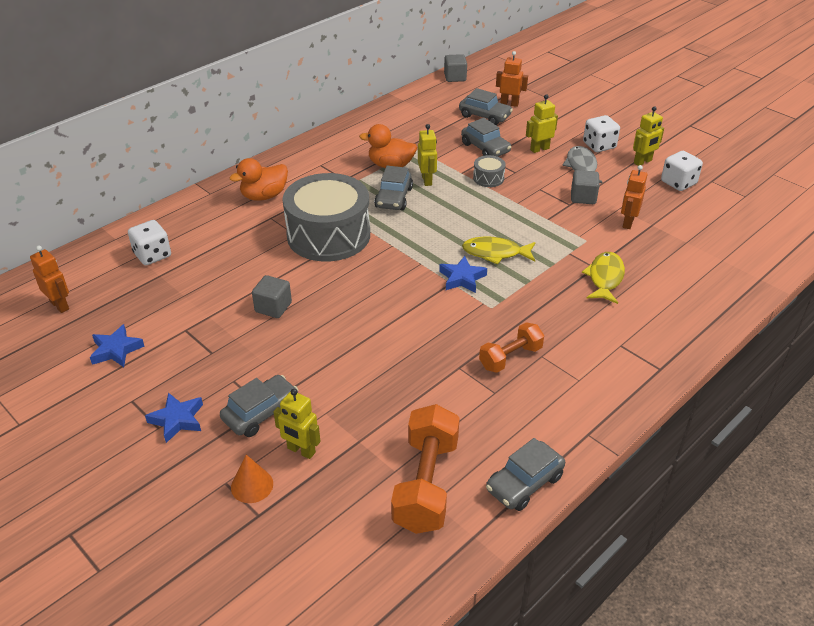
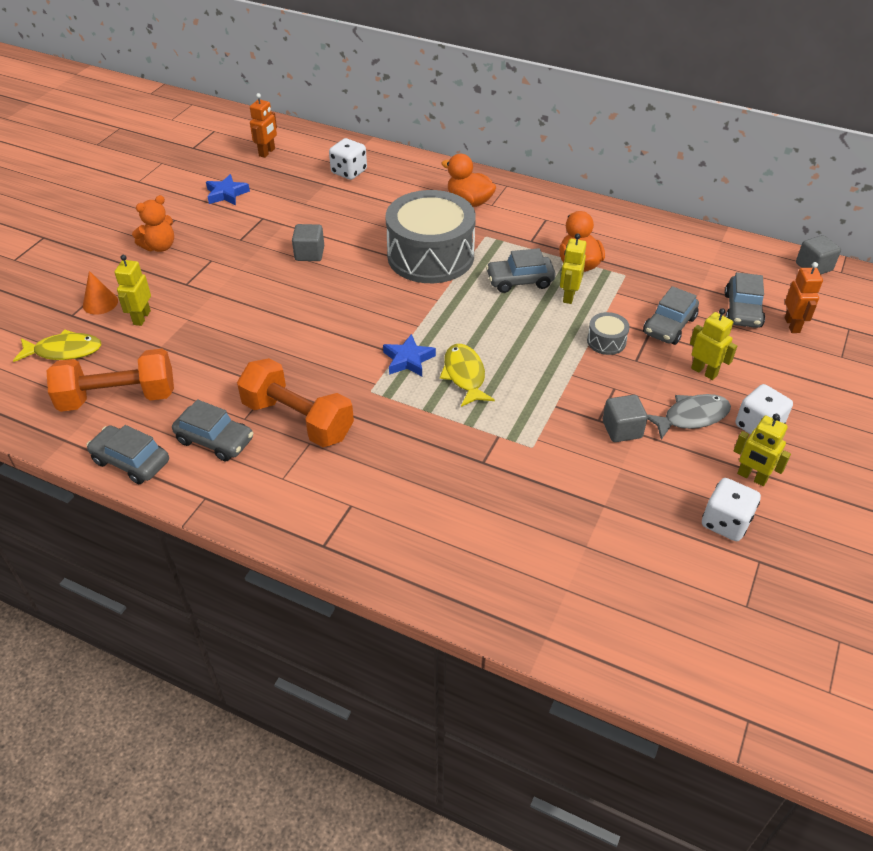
camera: 70 degrees right, 5 degrees up
(177, 420) = (160, 246): blue star -> orange teddy bear
(261, 413) = (178, 285): grey car -> grey car (215, 440)
(427, 180) = (568, 296): yellow robot -> yellow robot turned 135 degrees clockwise
(510, 357) = (298, 420): orange dumbbell -> orange dumbbell, size x1.64
(605, 278) = (466, 474): yellow fish -> yellow fish (64, 351)
(628, 222) = (593, 480): orange robot -> none

